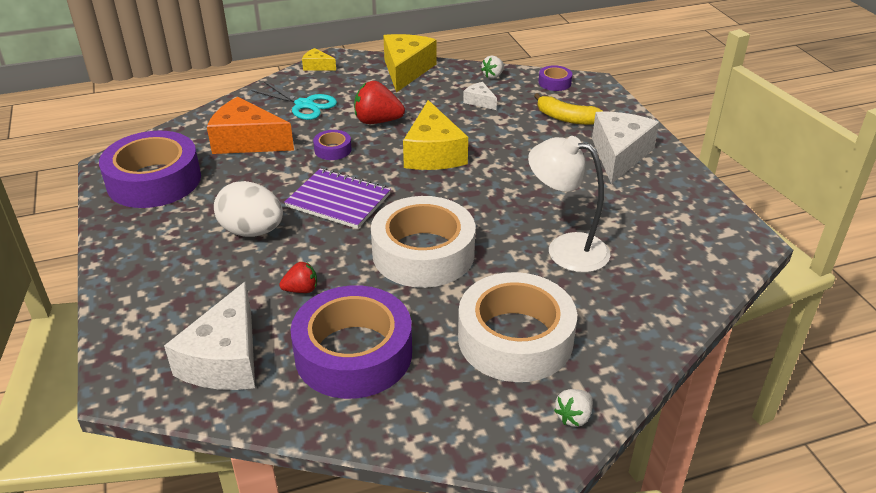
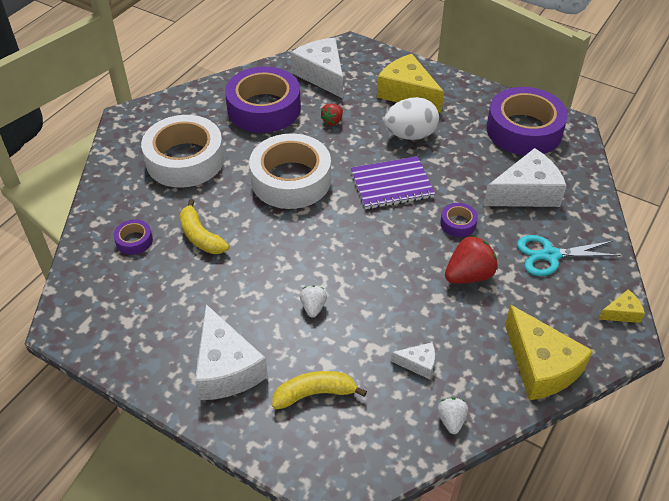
camera: 140 degrees right, 10 degrees up
(247, 141) = (526, 192): orange cheese -> white cheese
(433, 153) = (381, 268): yellow cheese -> yellow cheese (407, 93)
(554, 83) = (378, 455): purple tape -> purple tape (134, 241)
(565, 249) = (200, 236): white lamp -> yellow banana
(573, 417) = (123, 139): white strawberry -> white strawberry (313, 307)

